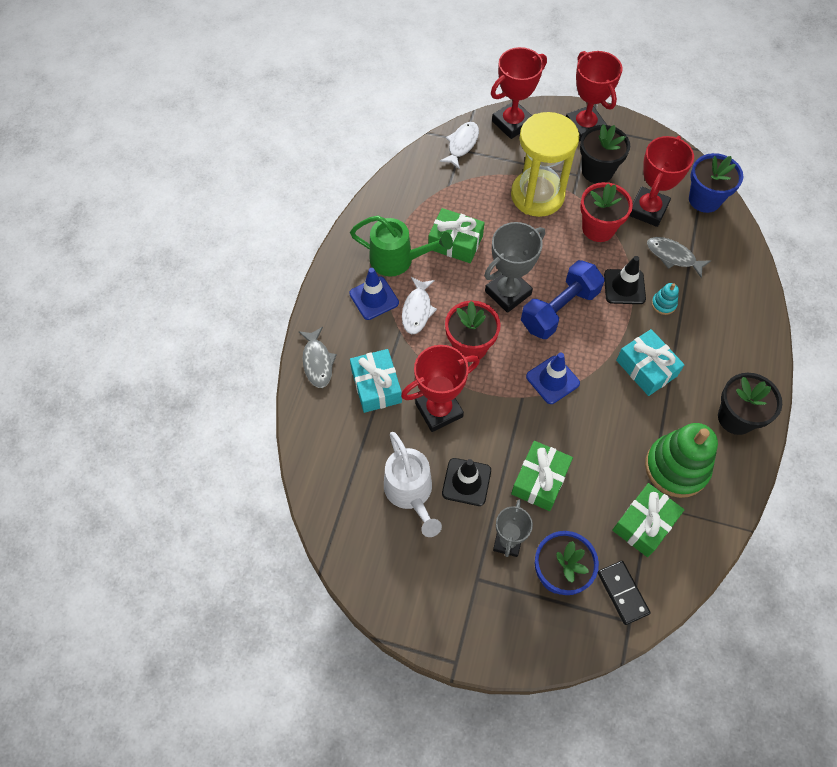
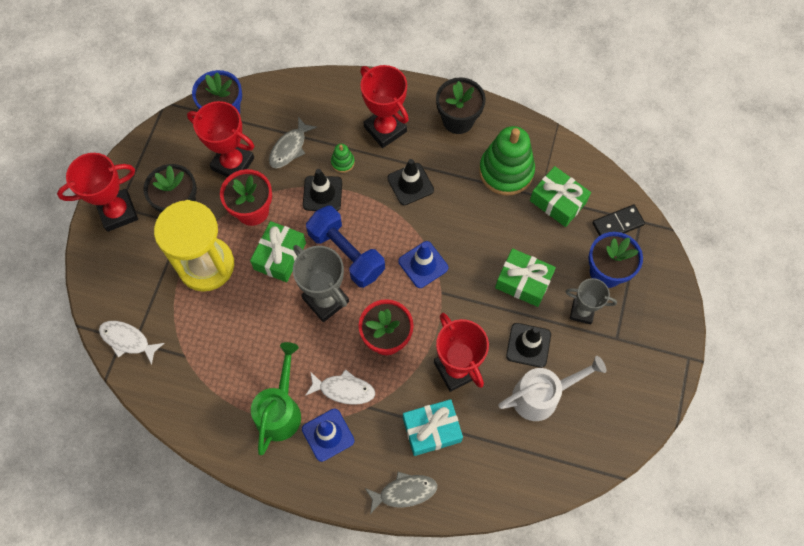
camera: 90 degrees left, 5 degrees up
(455, 242) = (261, 350): green gift -> green gift (280, 256)
(512, 123) = (103, 285): red trophy -> red trophy (385, 129)
(646, 368) = (410, 184): turquoise gift -> black traffic cone
(663, 304) = (342, 162): turquoise stacking toy -> green stacking toy

